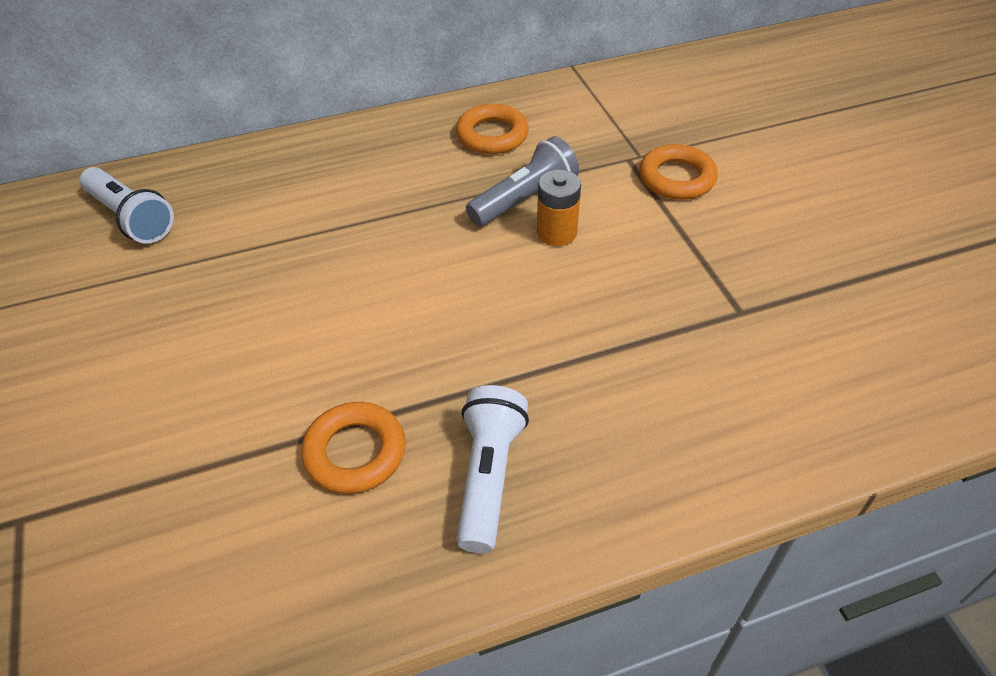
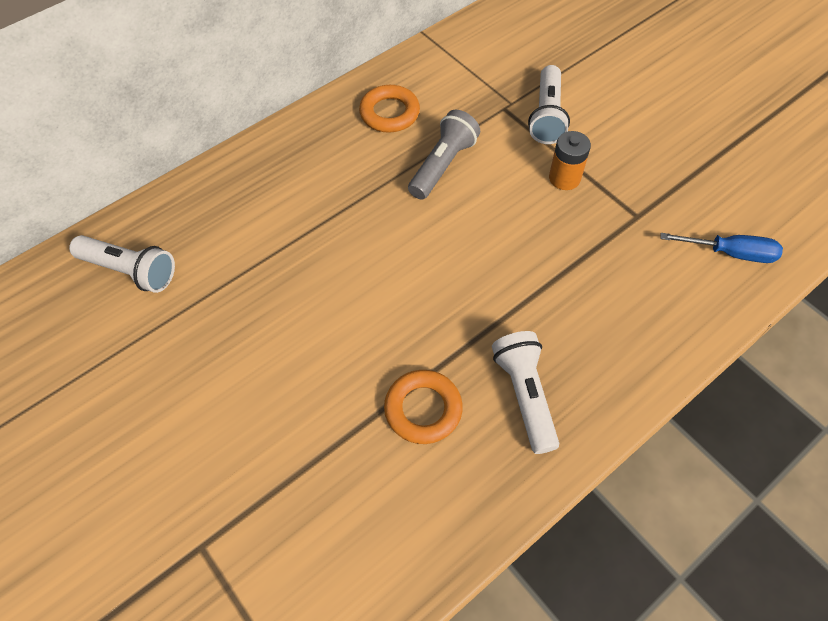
camera: 20 degrees left, 10 degrees up
(556, 233) = (480, 188): orange battery -> orange battery (564, 178)
(676, 178) = (547, 116): orange ring -> white flashlight
(851, 388) = (730, 253): none -> blue screwdriver

